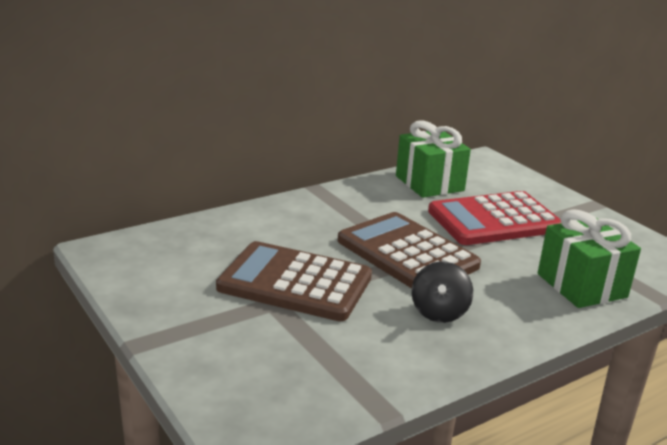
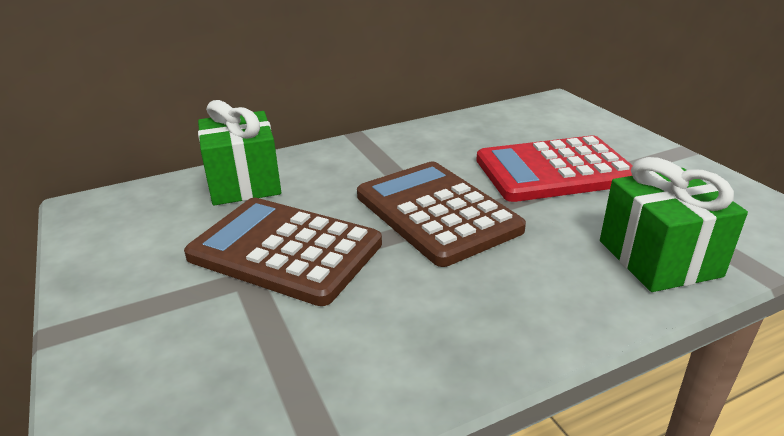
camera: 10 degrees right, 5 degrees up
(429, 183) = (486, 128): green gift -> green gift (244, 183)
(439, 312) = (456, 295): black spinning top -> none

